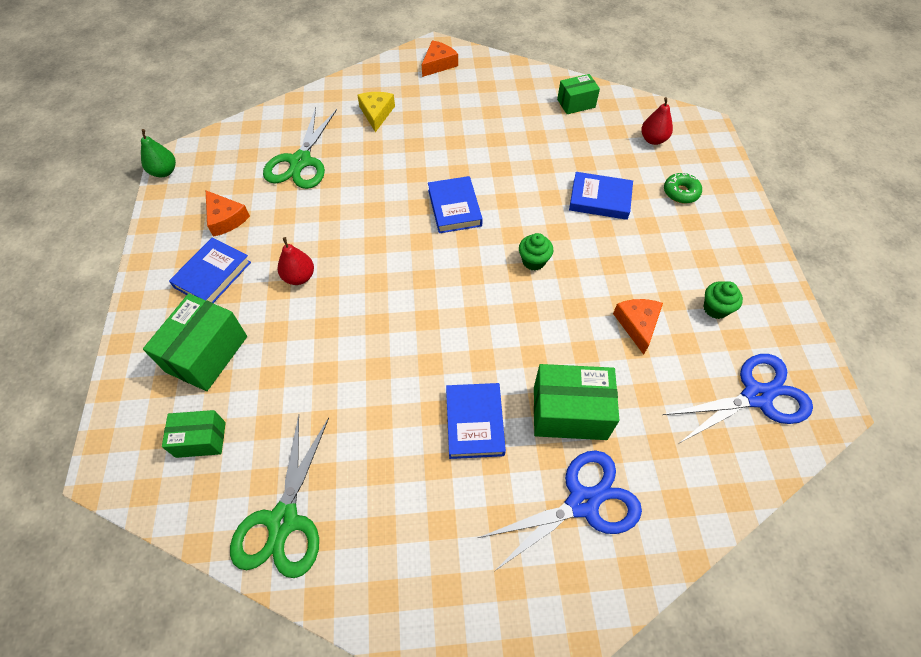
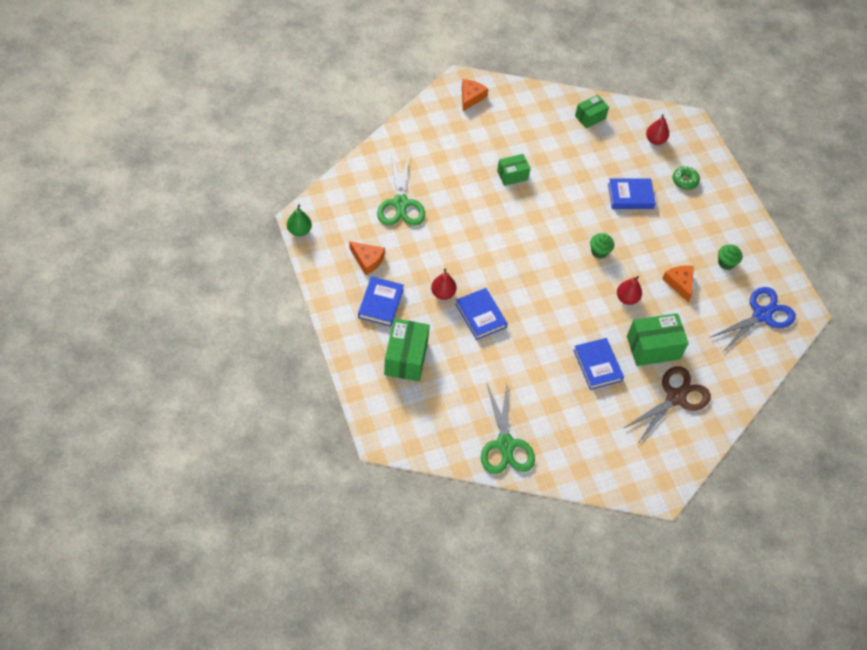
camera: 20 degrees left, 0 degrees up
(201, 439) = (431, 411): green box -> green box (512, 175)
(376, 113) = (440, 152): yellow cheese -> none
(454, 208) = (530, 221): blue book -> blue book (480, 315)
(552, 331) = (627, 298): none -> red pear
(582, 502) = (675, 397): blue scissors -> brown scissors

